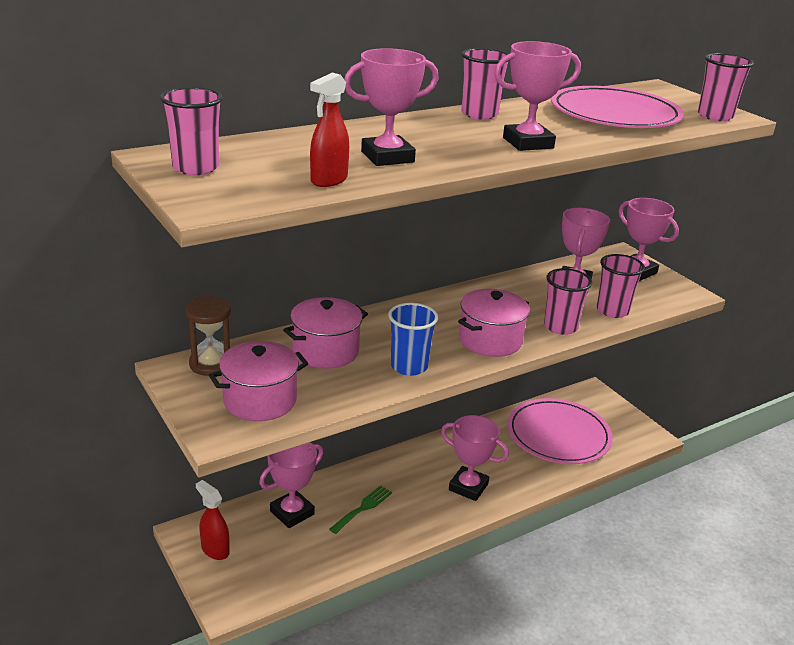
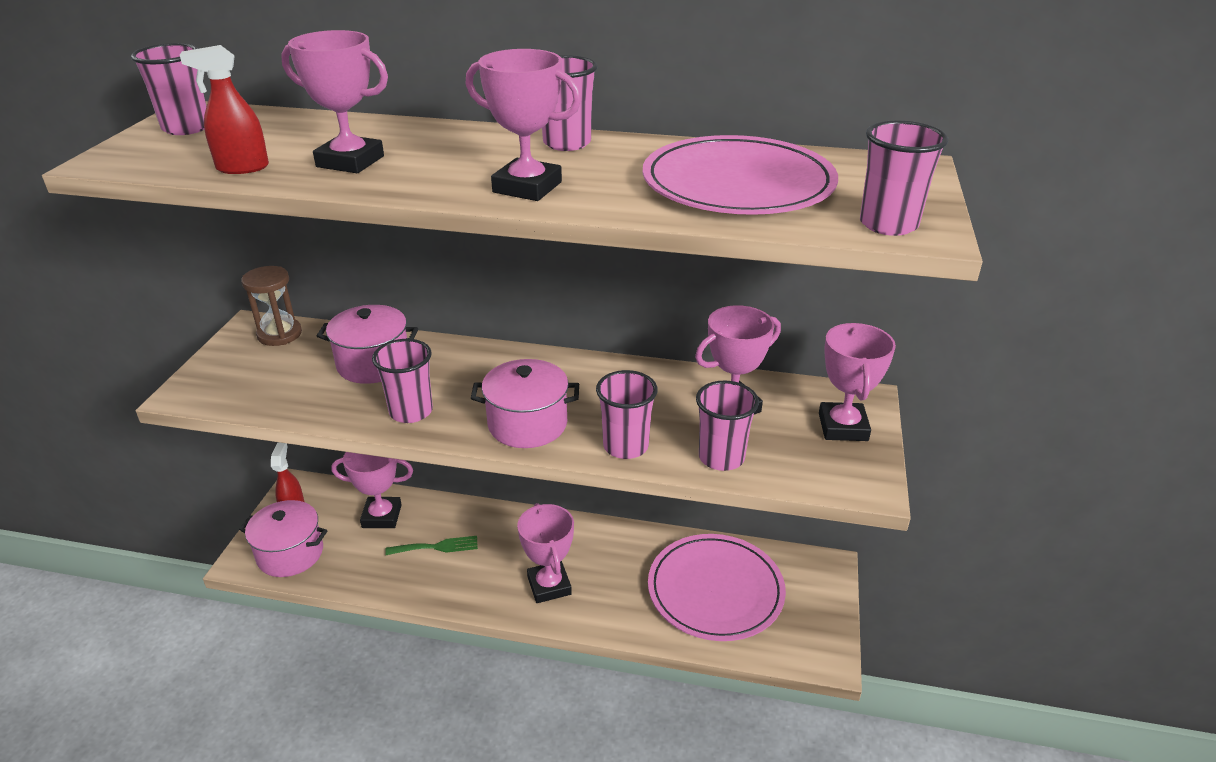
camera: 45 degrees right, 5 degrees up
(260, 400) = (255, 381): pink pot -> pink pot (290, 554)
(409, 366) = (411, 411): blue cup -> pink cup

